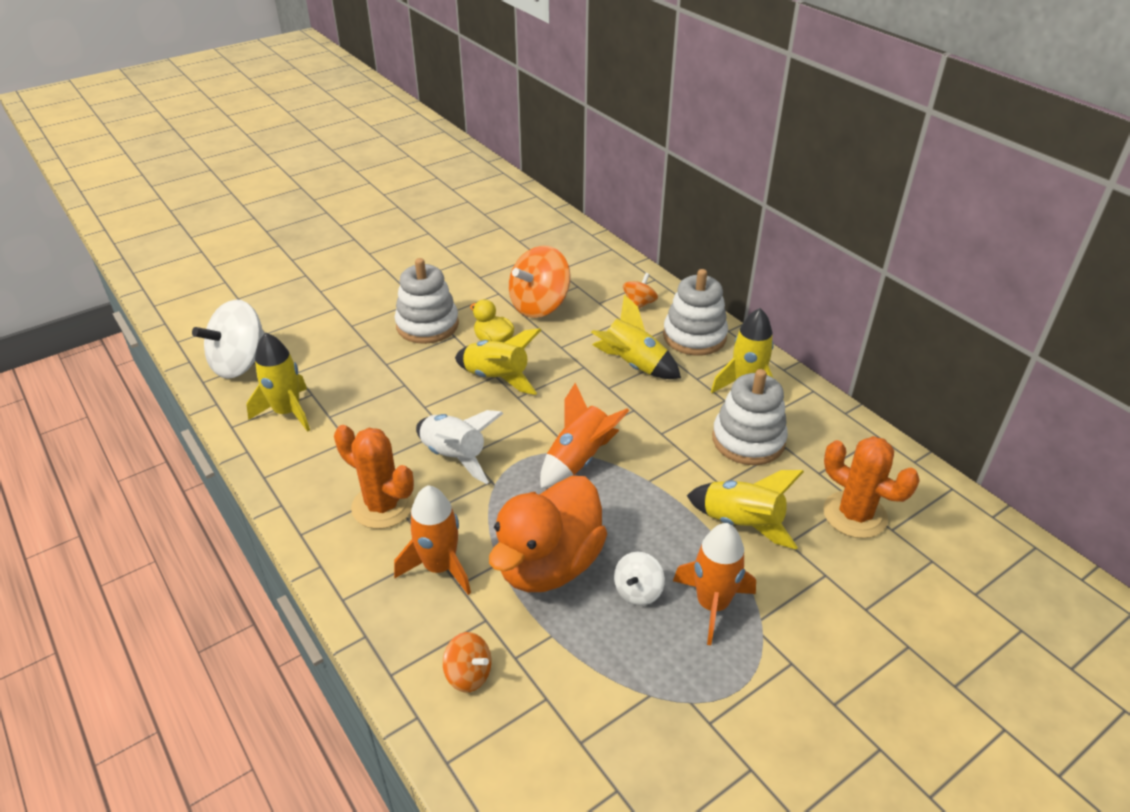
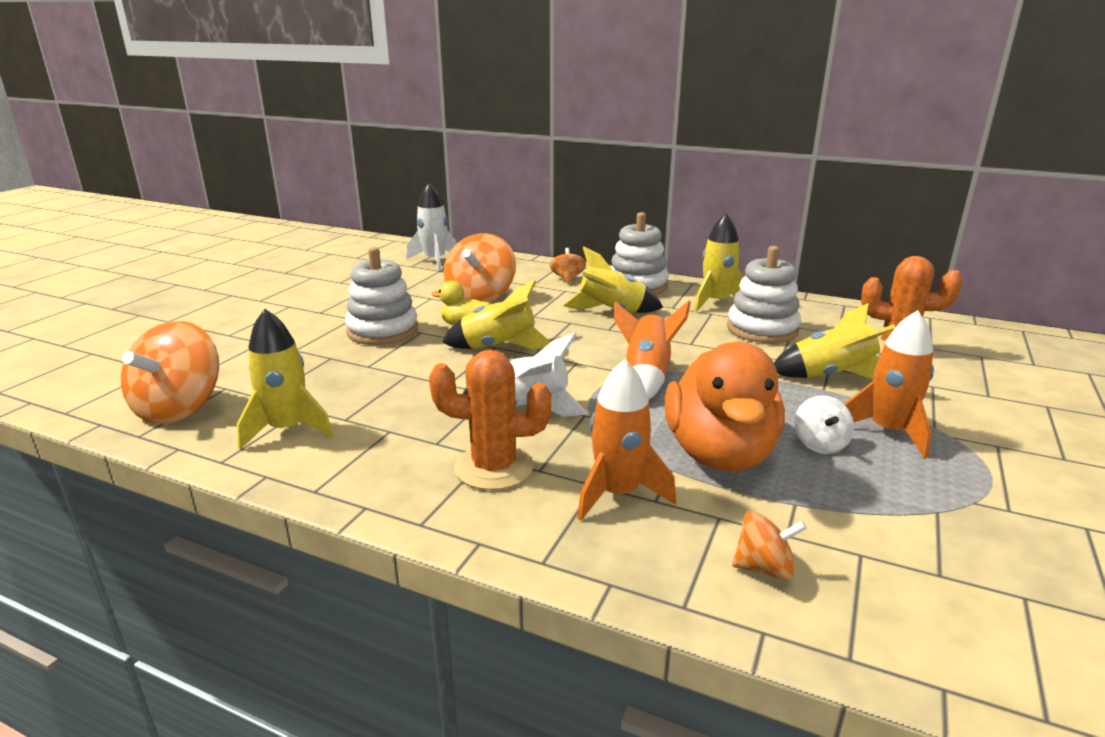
camera: 30 degrees left, 15 degrees down
(240, 363) = (180, 408): white spinning top -> orange spinning top
(545, 239) = (435, 261): none -> white rocket

